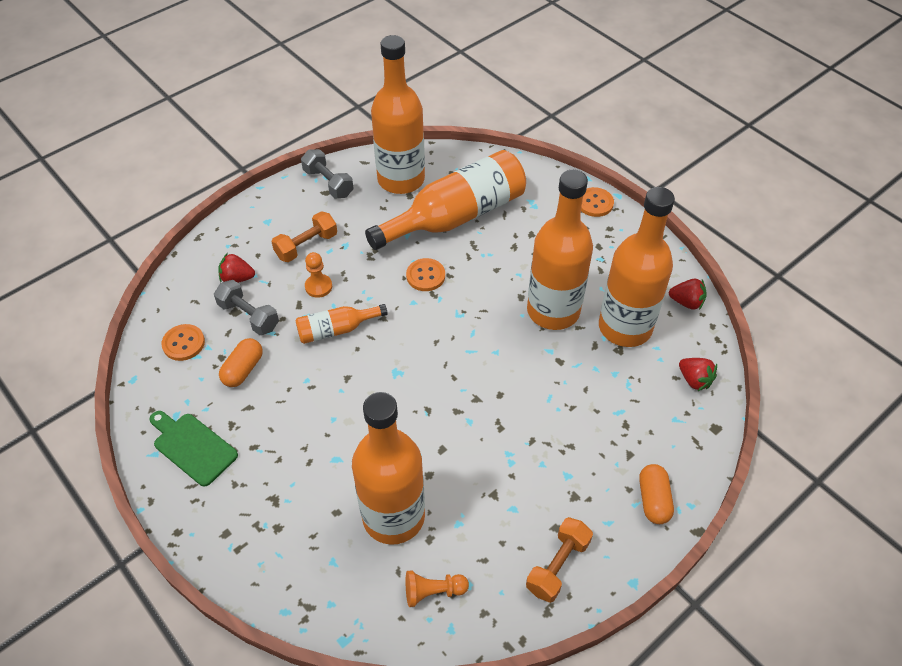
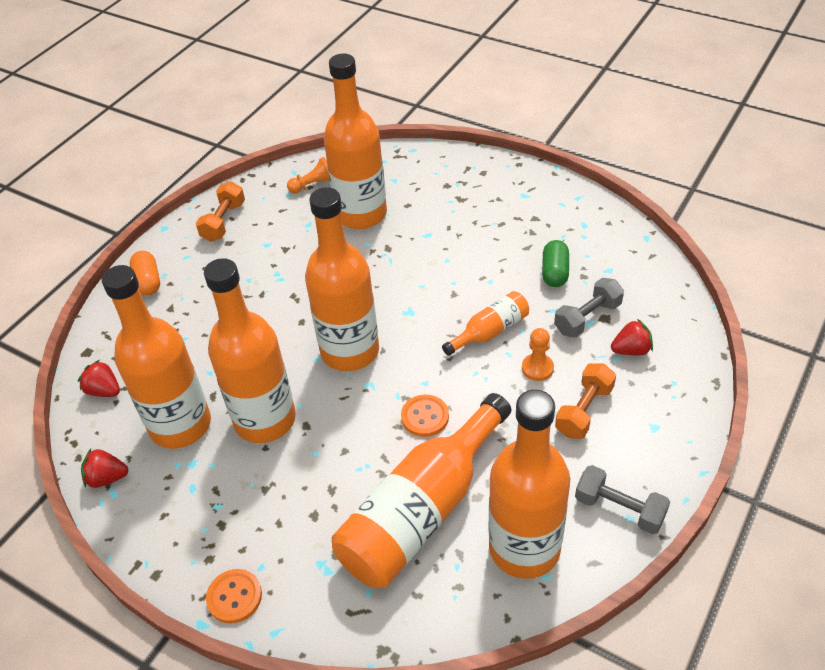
camera: 165 degrees right, 5 degrees down
(183, 343) = (629, 276): orange button -> none
(192, 447) = (551, 210): green cutting board -> none
(243, 369) = (554, 272): orange capsule -> green capsule
(249, 316) = (587, 318): grey dumbbell -> grey dumbbell turned 60 degrees counterclockwise
(464, 349) = (350, 351): none -> orange bottle

